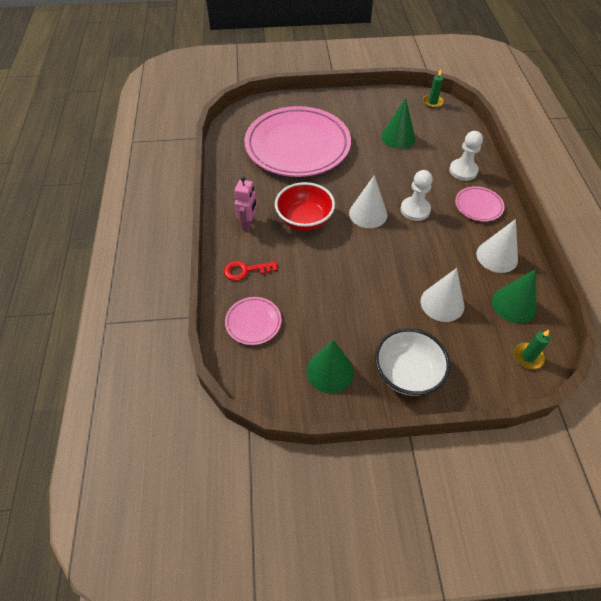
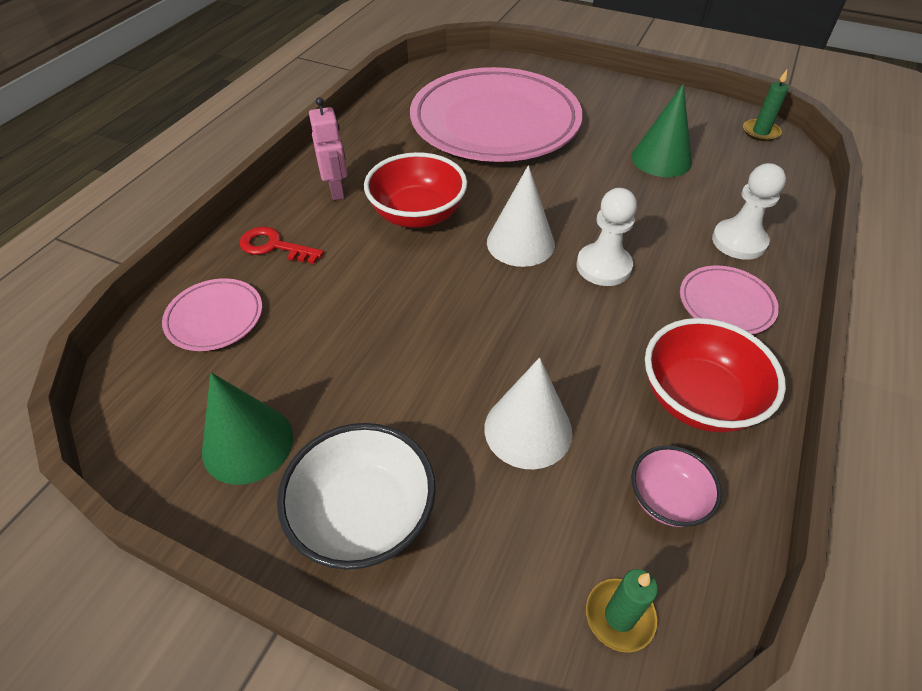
camera: 30 degrees right, 5 degrees down
(248, 223) = (337, 190): pink robot -> pink robot turned 60 degrees counterclockwise
(497, 256) = (698, 399): white cone -> red bowl
(514, 304) = (667, 499): green cone -> pink bowl

